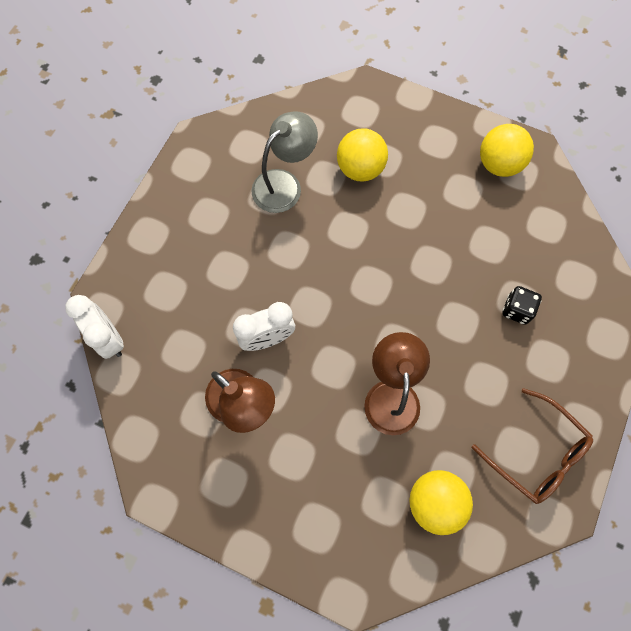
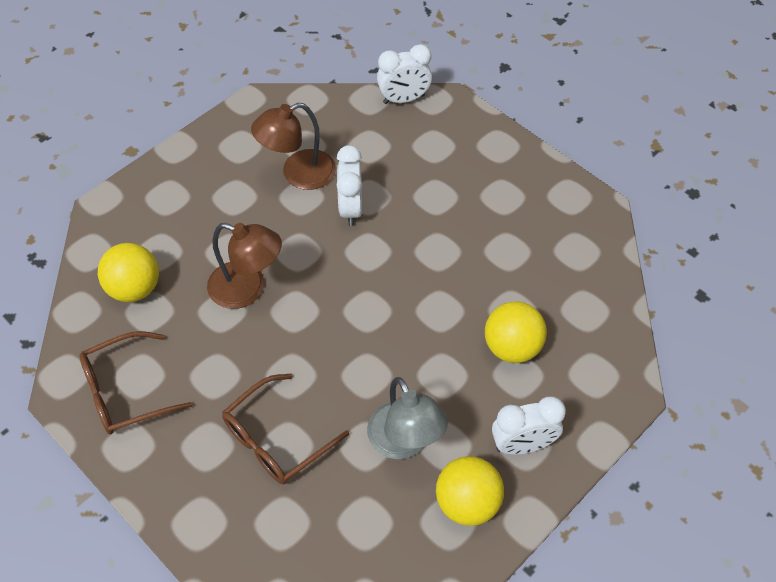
camera: 110 degrees right, 15 degrees down
(284, 184) = (517, 269): grey lamp -> grey lamp (404, 443)
(438, 142) = (522, 445): none -> white clock
(516, 310) = (276, 439): black dice -> brown glasses

